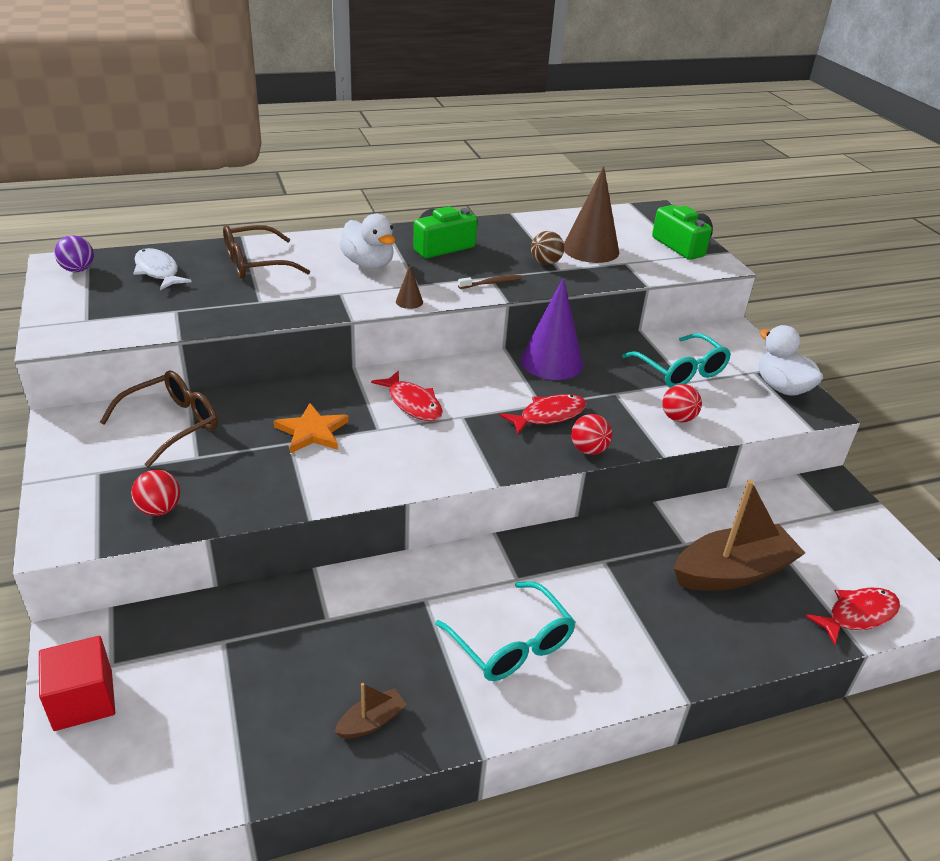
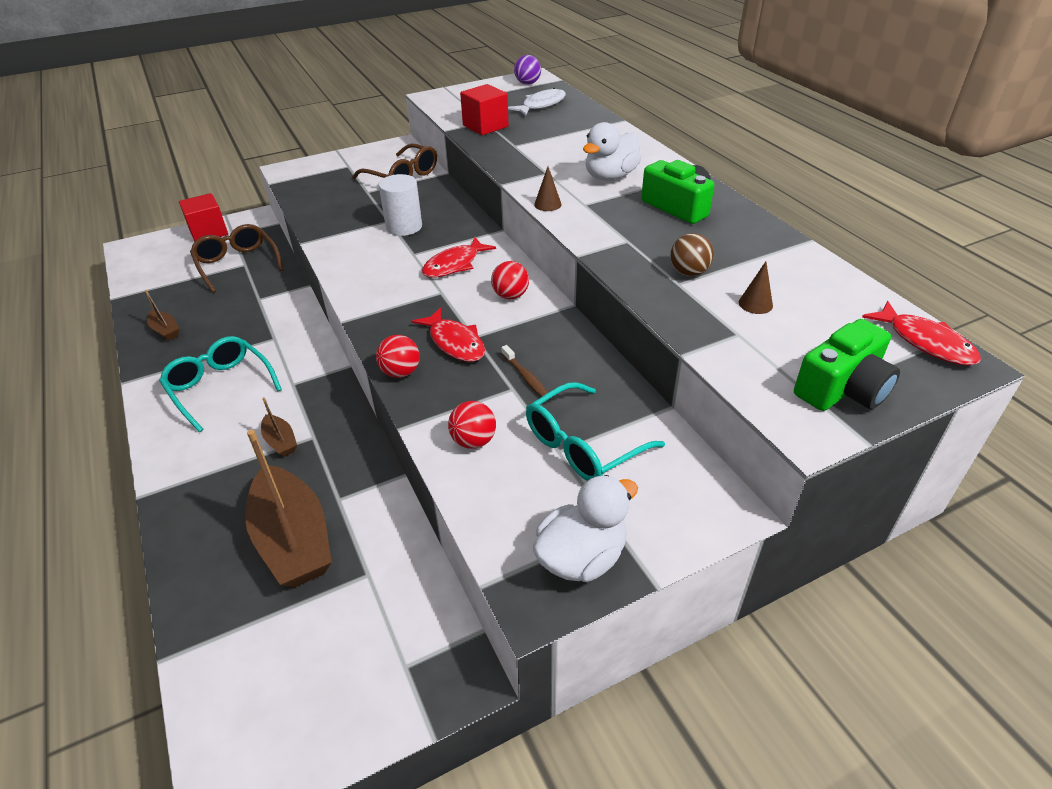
camera: 85 degrees right, 5 degrees up
(159, 509) = (311, 191): red ball -> red ball (510, 295)
(190, 312) = (485, 126): none -> red cube
(255, 264) = (576, 133): brown glasses -> brown glasses (237, 264)
(312, 431) = (404, 227): orange star -> white cylinder
(492, 283) = (613, 243): brown toothbrush -> brown toothbrush (526, 378)
(512, 644) = (220, 387): turquoise glasses -> turquoise glasses turned 90 degrees clockwise
(551, 362) = (558, 338): purple cone -> none
(590, 249) = (755, 304): brown cone -> brown cone, size x0.42
(609, 585) = (280, 441): none -> brown boat
(858, 615) = (216, 663): red fish -> red fish (925, 342)

